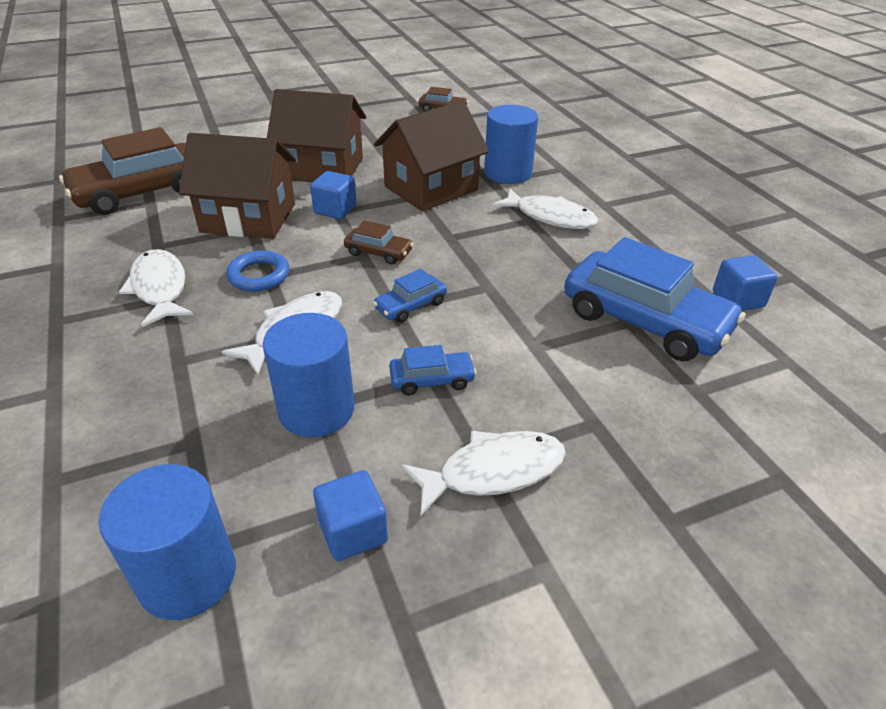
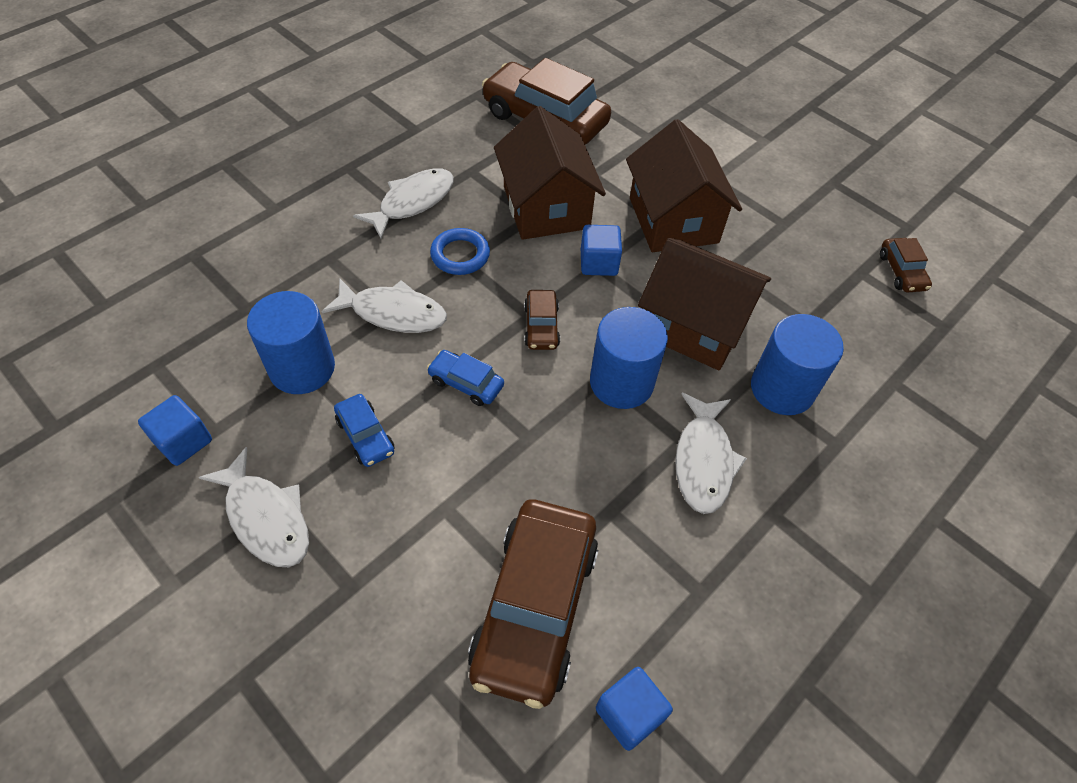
camera: 65 degrees right, 15 degrees up
(187, 576) = (129, 363): blue cylinder -> blue cylinder (621, 382)
(645, 321) = (535, 607): blue car -> brown car

